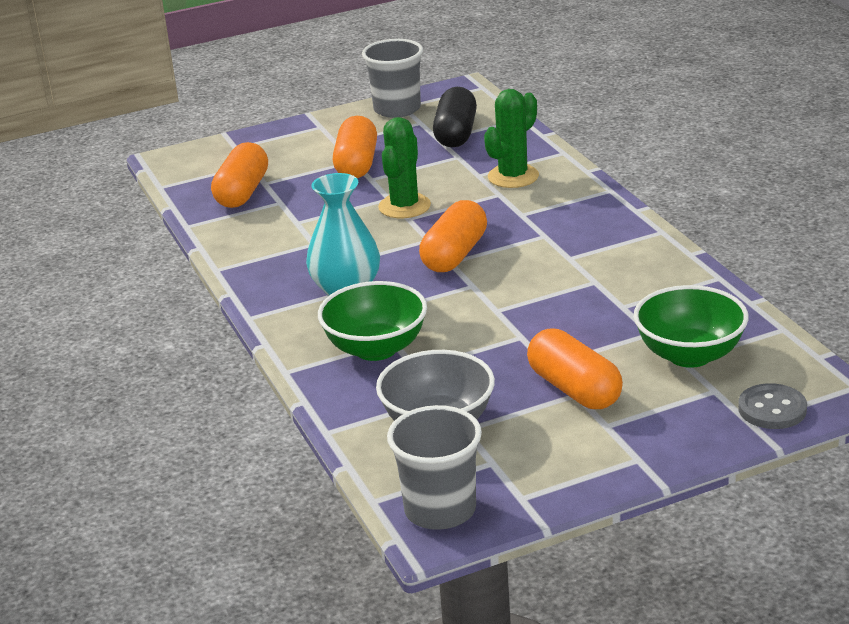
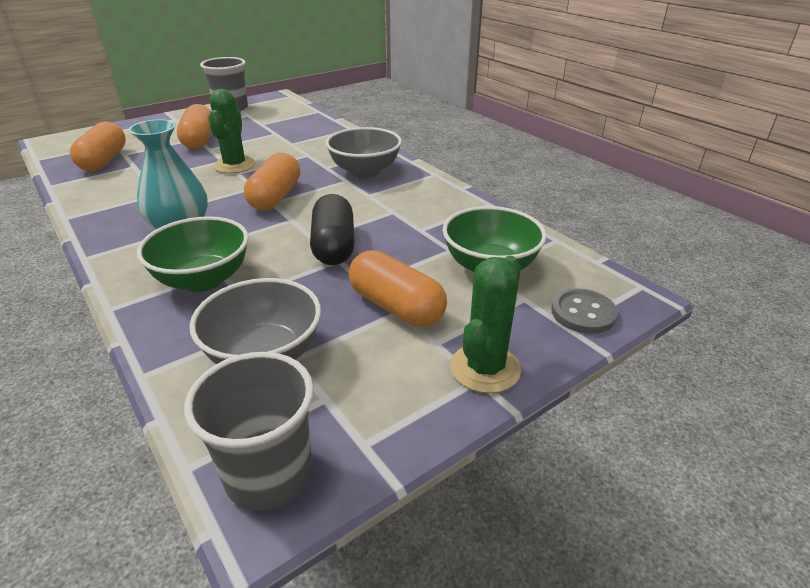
camera: 15 degrees left, 5 degrees up
(456, 134) = (273, 120): black capsule -> black capsule (334, 246)
(513, 176) = (317, 144): green cactus -> green cactus (485, 368)
(570, 223) = (365, 171): none -> grey bowl

